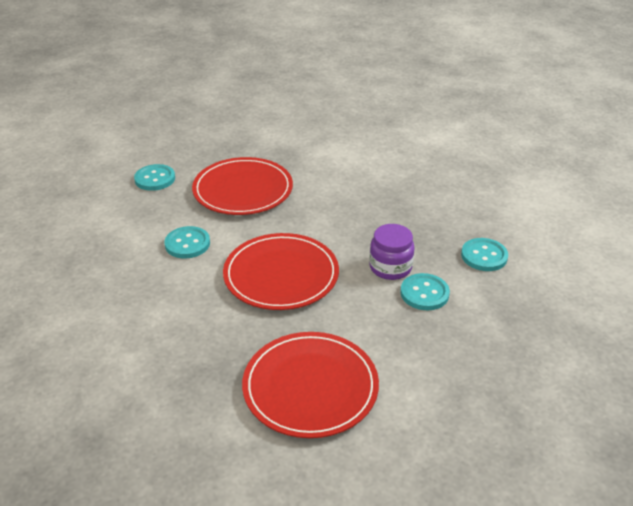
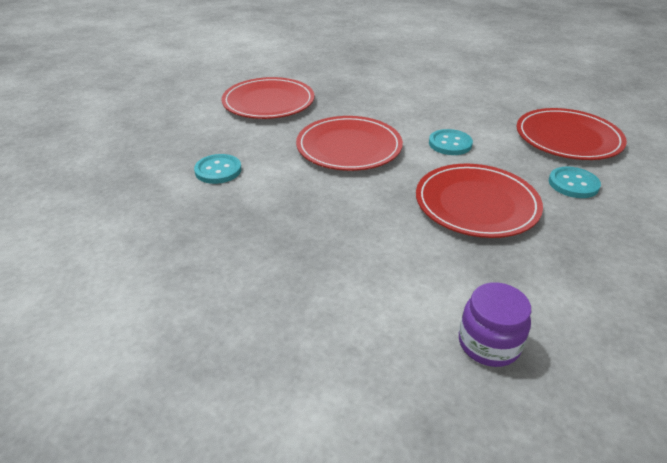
camera: 150 degrees right, 0 degrees up
(83, 212) = (568, 138): none -> red plate
(390, 267) = (260, 180): purple jar -> purple jar (489, 343)
(484, 256) = (169, 220): turquoise button -> none

